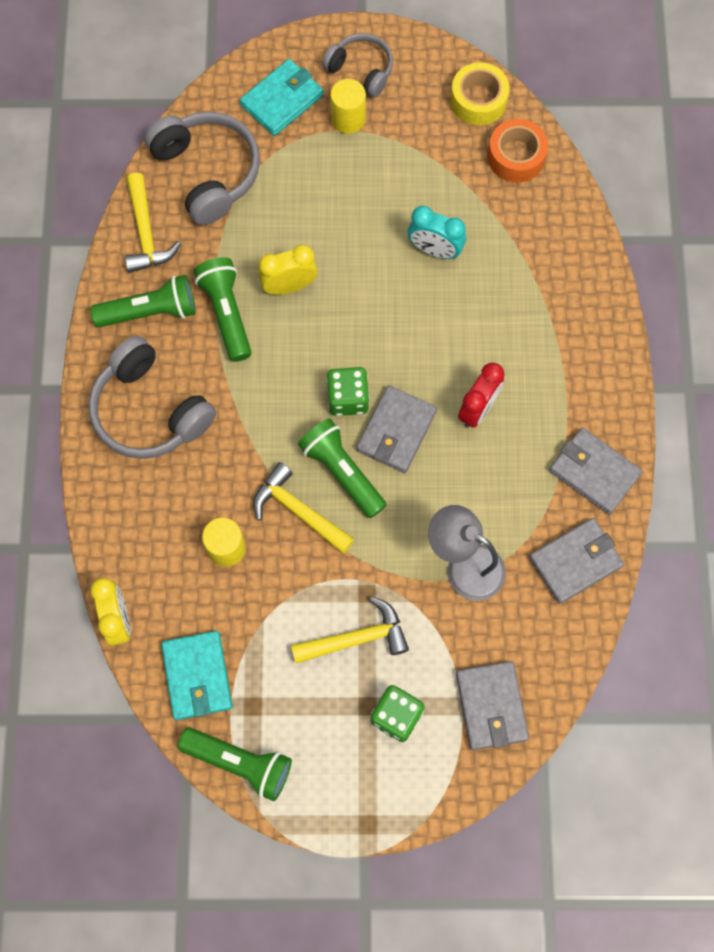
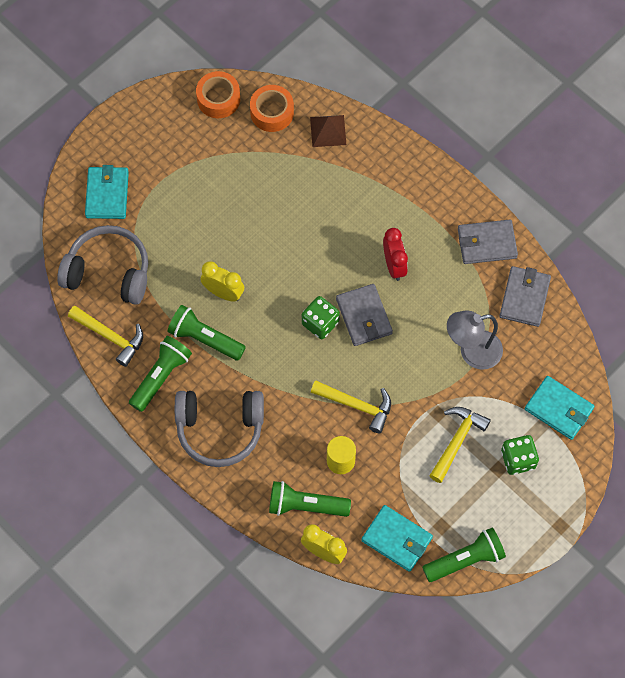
camera: 45 degrees left, 5 degrees down
(289, 286) = (223, 293): yellow clock -> yellow clock turned 90 degrees clockwise
(298, 510) = (357, 406): yellow hammer -> yellow hammer turned 150 degrees counterclockwise
(342, 472) = (358, 364): green flashlight -> green flashlight (305, 506)
(348, 119) = (156, 172): yellow cylinder -> none
(361, 70) = (134, 138): grey headphones -> none
(435, 250) = (282, 202): turquoise clock -> none
(478, 100) = (218, 99): yellow tape -> orange tape
(491, 706) = (559, 409): grey wallet -> turquoise wallet
(552, 221) = (328, 131): none -> brown pyramid

